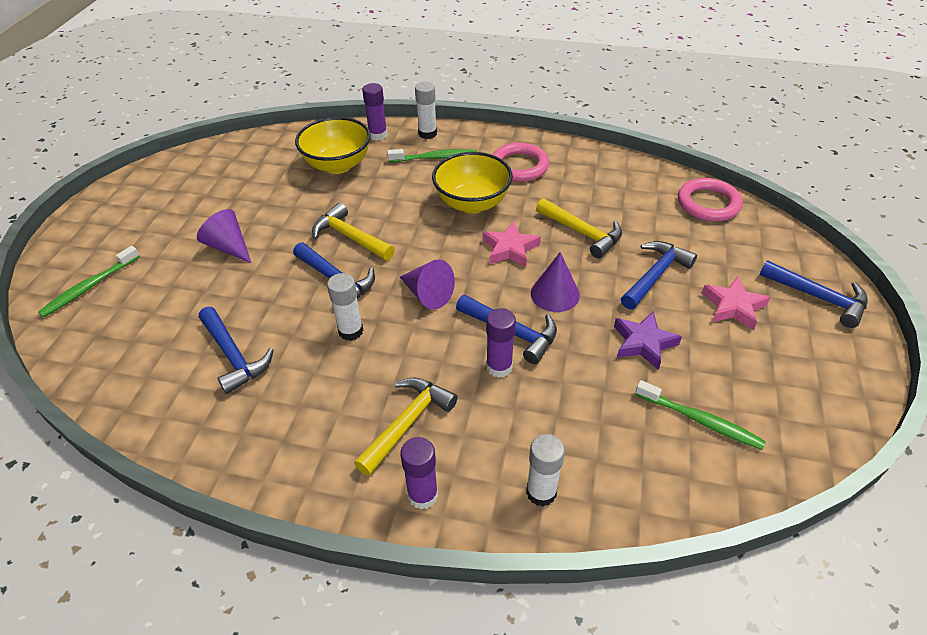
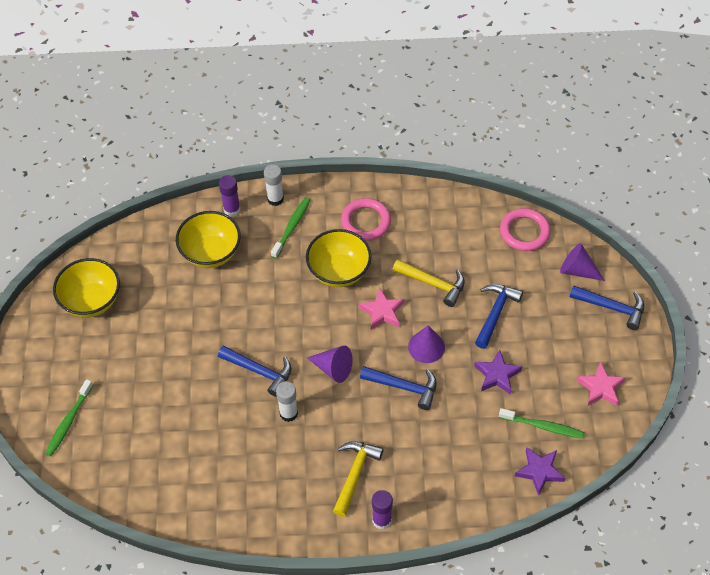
camera: 15 degrees left, 10 degrees up
(190, 183) = (91, 301): none -> yellow bowl
(229, 247) = (160, 359): purple cone -> purple cone (577, 270)
(234, 356) = (213, 453): blue hammer -> none
(350, 237) = (253, 328): yellow hammer -> none
(435, 158) = (292, 227): green toothbrush -> green toothbrush turned 45 degrees counterclockwise
(499, 367) = (403, 417): purple glue stick -> none
(541, 492) = (454, 500): white glue stick -> none
(685, 482) = (539, 471): none -> purple star
(733, 306) = (554, 329): pink star -> pink star (600, 388)

